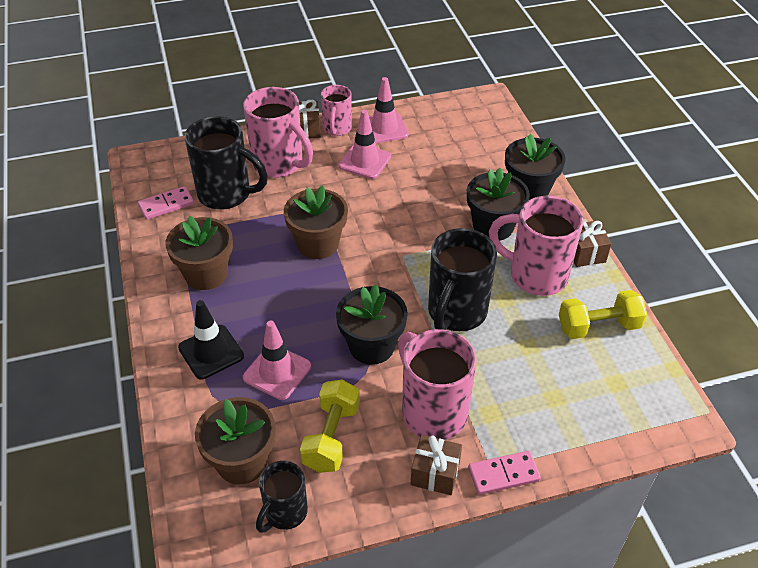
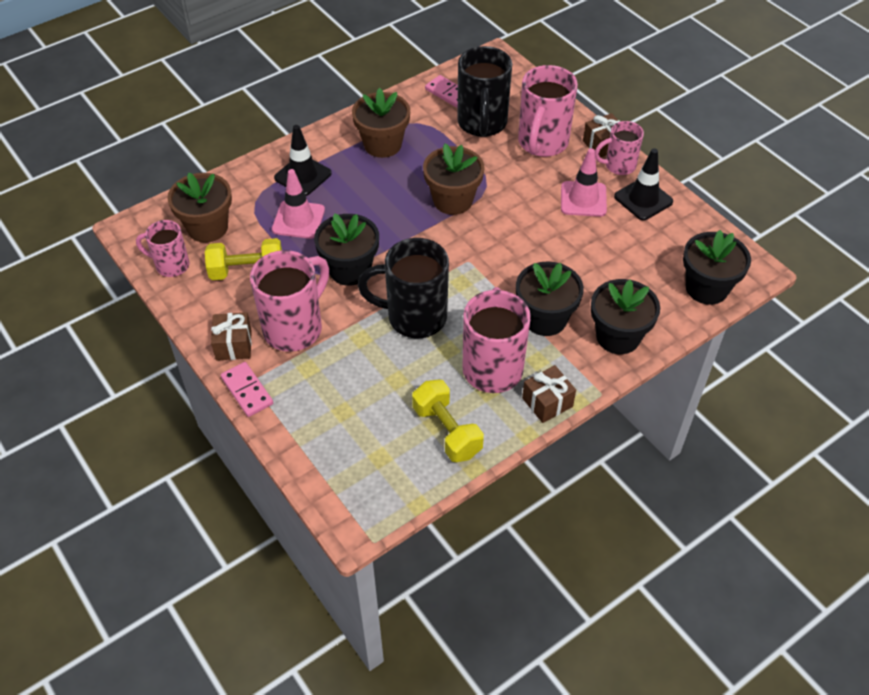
camera: 70 degrees right, 5 degrees up
(285, 513) = (171, 265): black mug -> pink mug
(384, 128) = (643, 199): pink traffic cone -> black traffic cone
(497, 128) = (706, 288): none -> black flower pot

